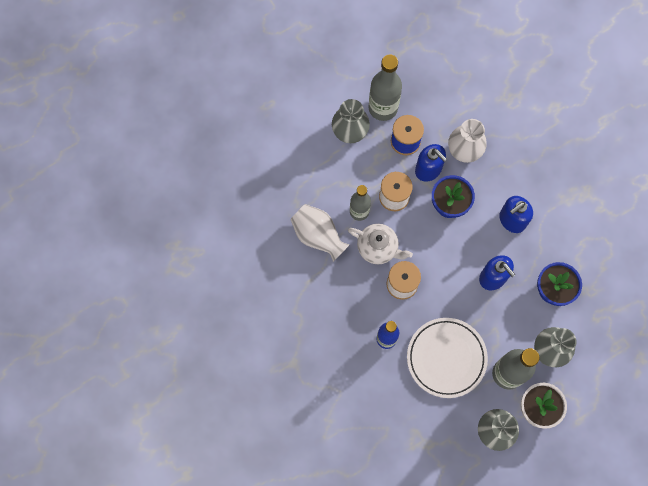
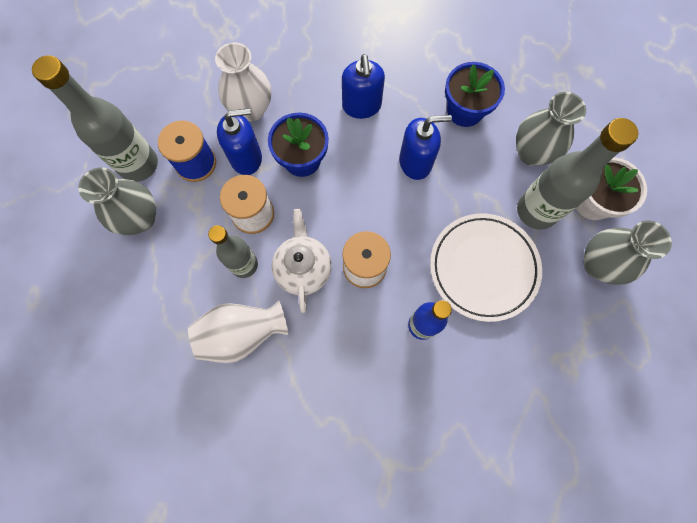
camera: 60 degrees left, 0 degrees up
(378, 248) = (303, 269): white teapot -> white teapot turned 60 degrees counterclockwise

